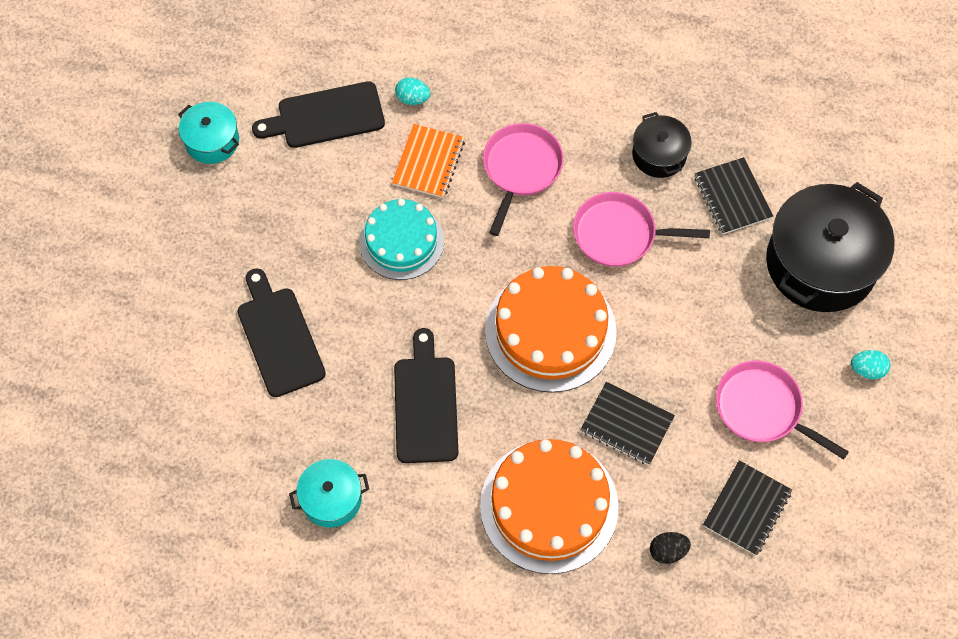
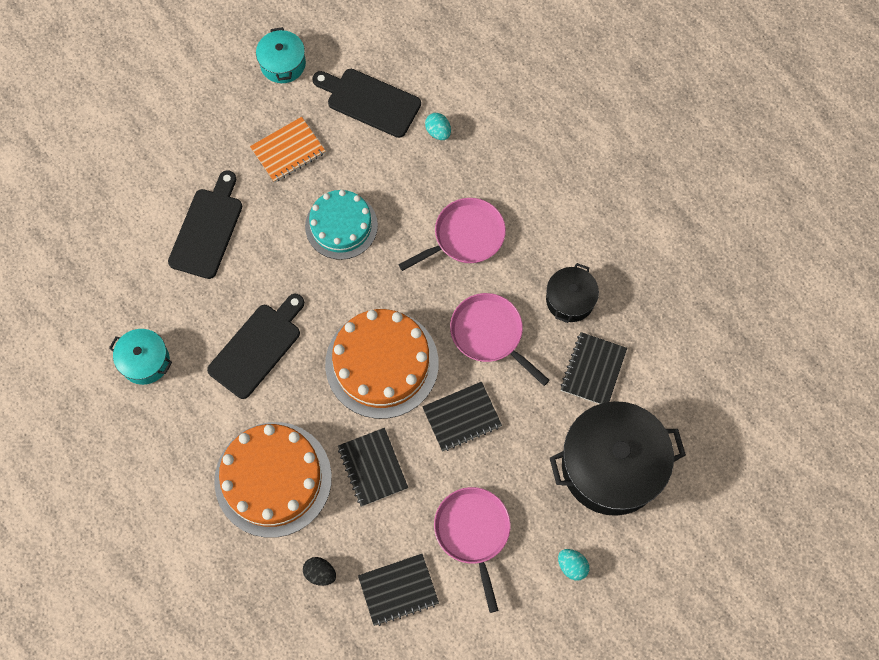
camera: 40 degrees right, 5 degrees up
(428, 162) = (408, 185): orange notebook -> orange notebook (288, 151)
(662, 321) = (462, 417): none -> black notebook

